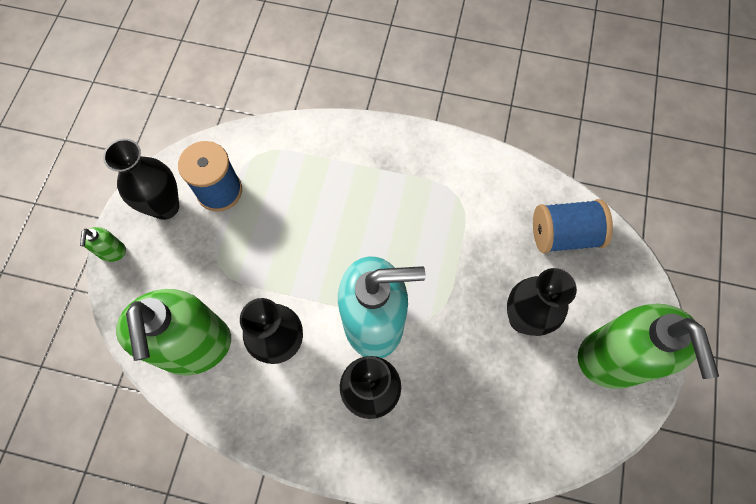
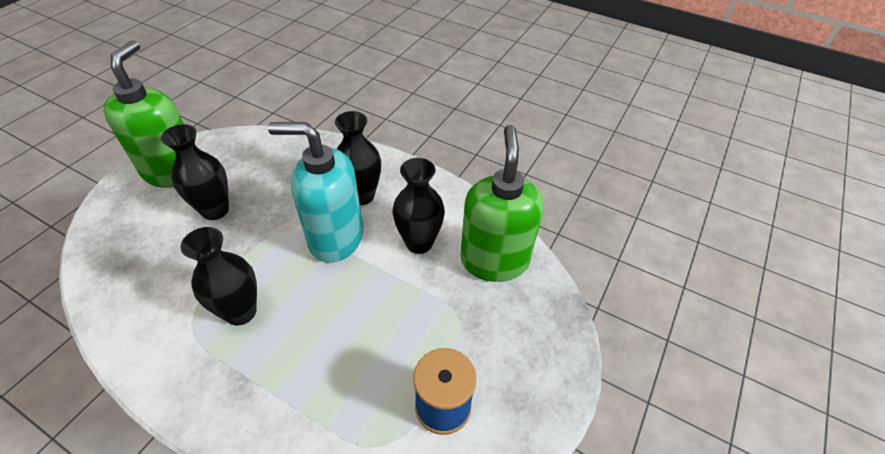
camera: 165 degrees left, 20 degrees down
(112, 252) = (572, 367): green soap dispenser -> none
(165, 206) = (510, 404): black vase -> black vase (241, 312)
(564, 235) = (126, 259): blue spool -> none

